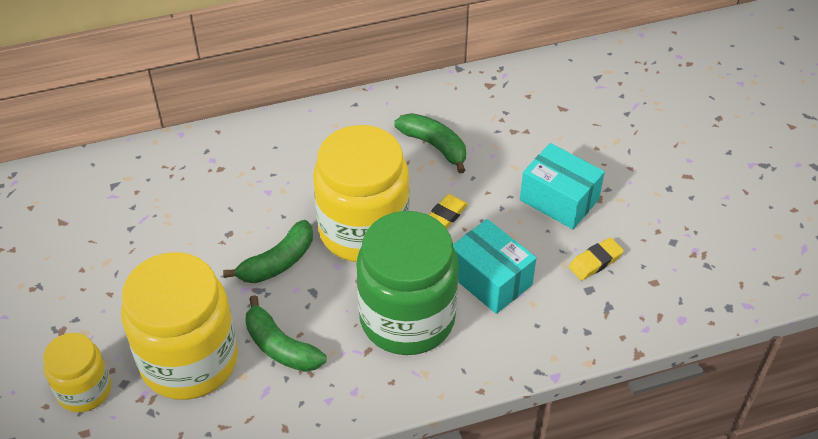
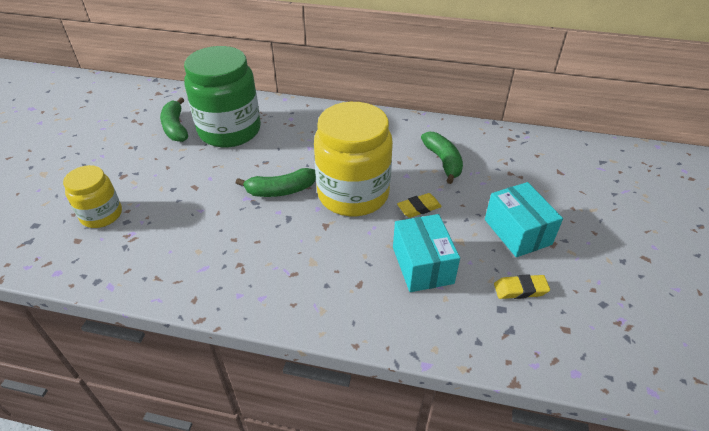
camera: 30 degrees right, 5 degrees down
(189, 360) = (175, 226): yellow jar -> none
(280, 346) = (238, 243): green banana -> green banana (175, 127)
(407, 318) = (339, 264): green jar -> green jar (229, 130)

